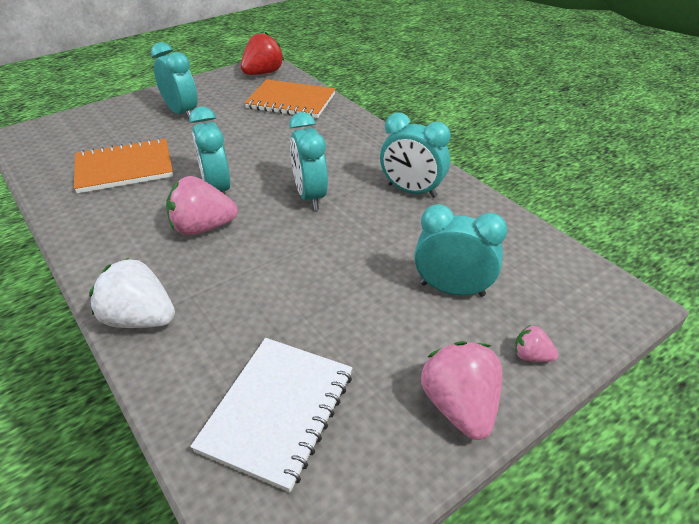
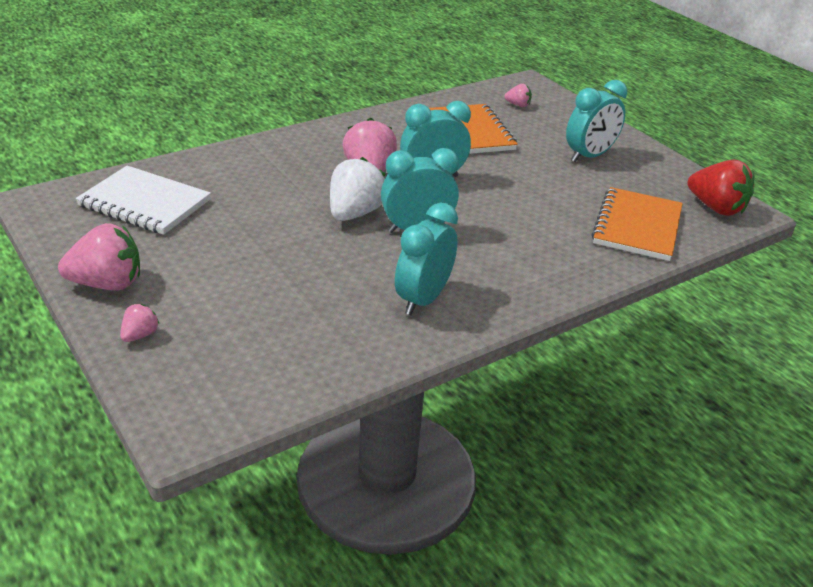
camera: 90 degrees right, 5 degrees down
(71, 141) = (518, 105): none -> pink strawberry
(140, 319) = (259, 150): white strawberry -> white strawberry (354, 213)
(452, 289) = (244, 302): turquoise clock -> none

